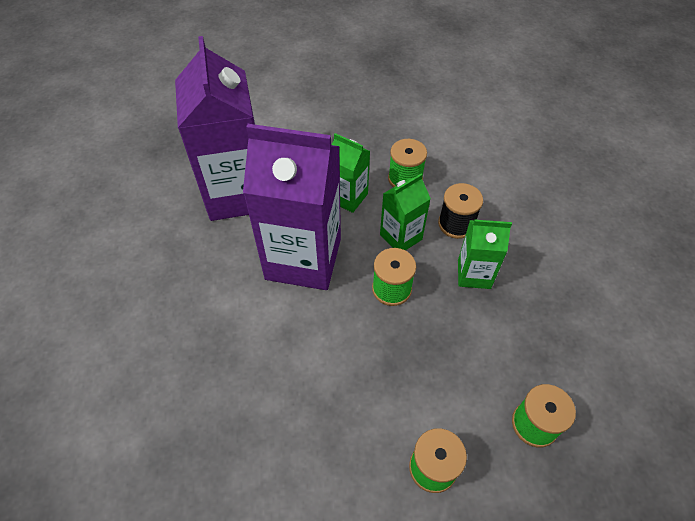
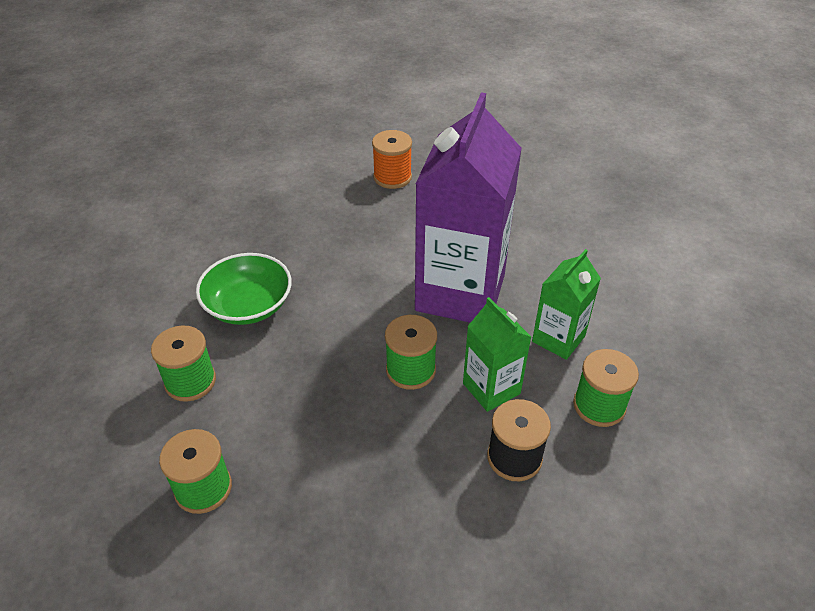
camera: 95 degrees right, 10 degrees down
(132, 325) = (392, 177): none -> orange spool
(237, 194) = (556, 239): purple carton -> none
(330, 436) = (248, 305): none -> green bowl
(474, 274) = (425, 464): green carton -> none

